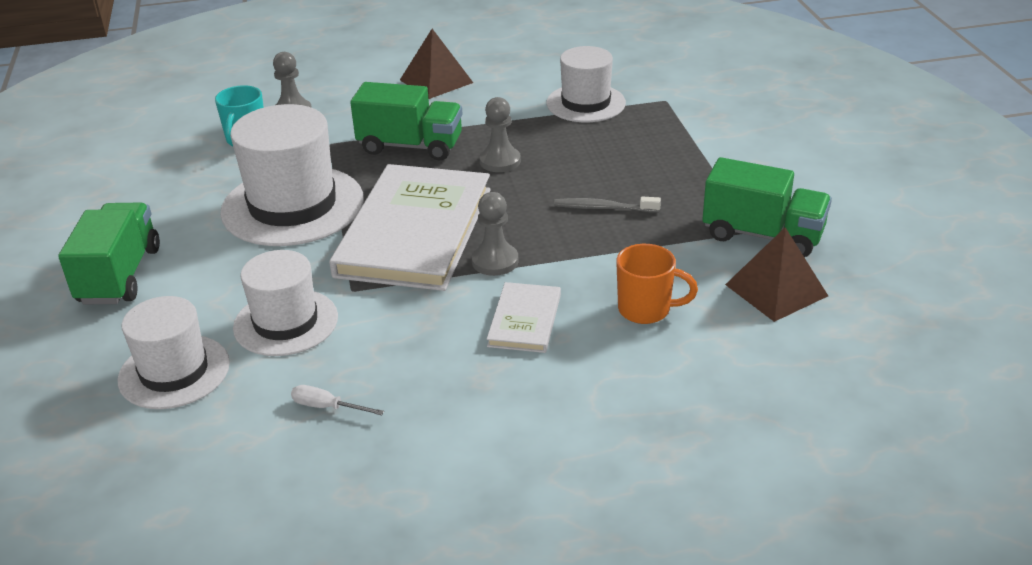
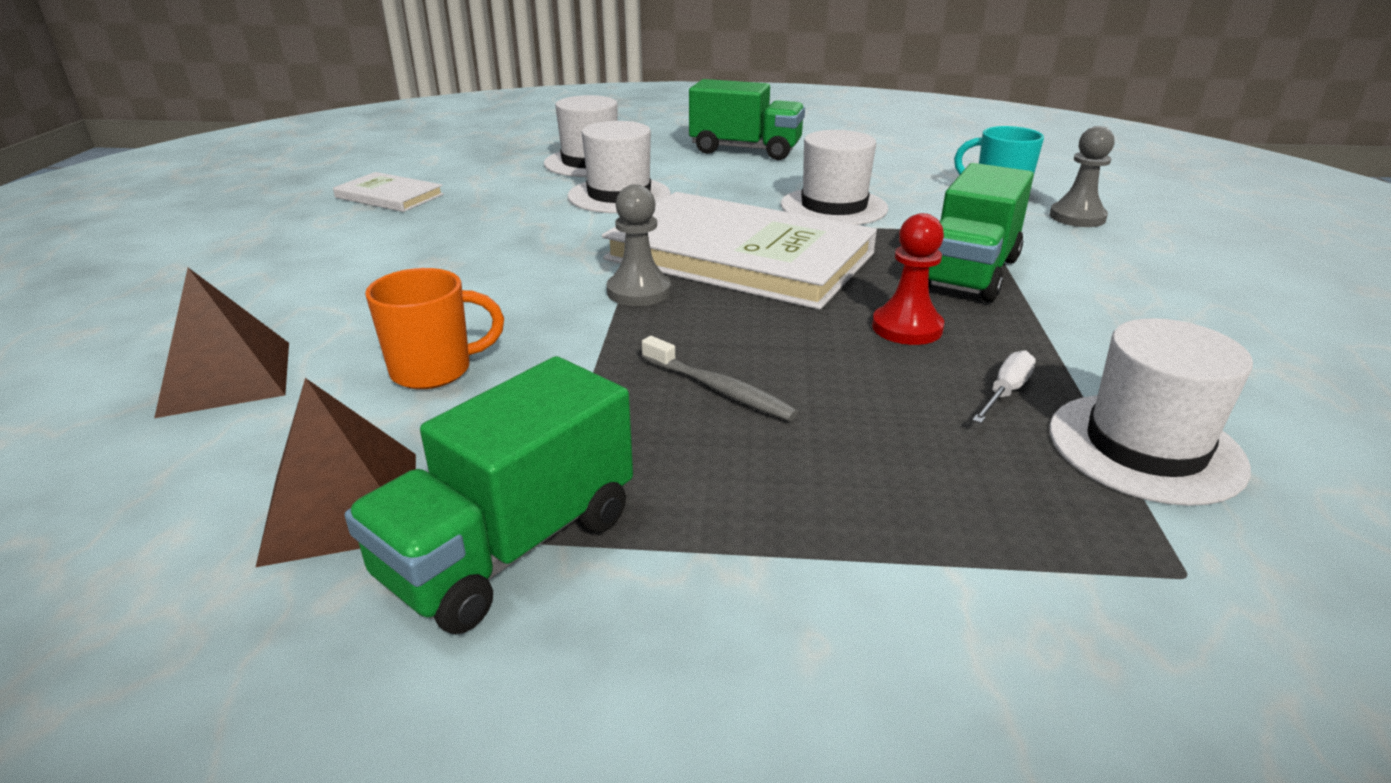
camera: 105 degrees right, 5 degrees down
(293, 206) = (833, 207): white hat -> white hat, size x0.64
(327, 407) = (481, 202): white screwdriver -> white screwdriver (1005, 392)
(436, 81) = (1212, 312): brown pyramid -> brown pyramid (226, 377)
(500, 161) = (907, 328): grey pawn -> red pawn
(525, 320) = (504, 292): white book -> white book (389, 196)
(604, 208) = (719, 389): grey toothbrush -> grey toothbrush turned 105 degrees clockwise
(646, 310) = (434, 371): orange mug -> orange mug turned 135 degrees counterclockwise

